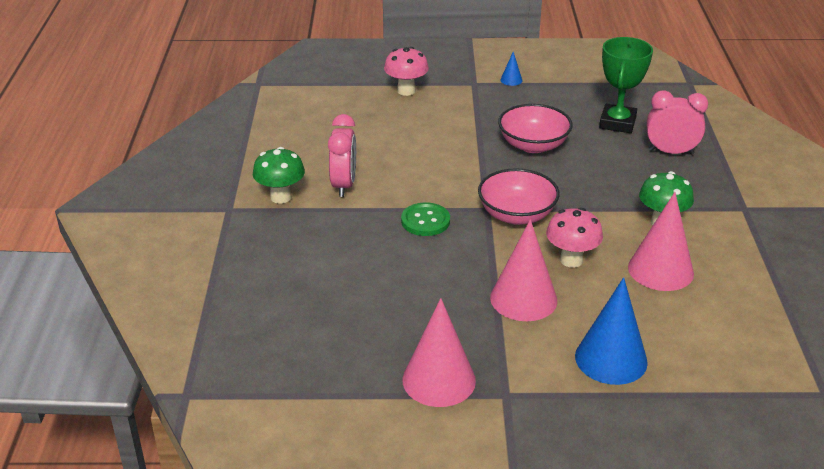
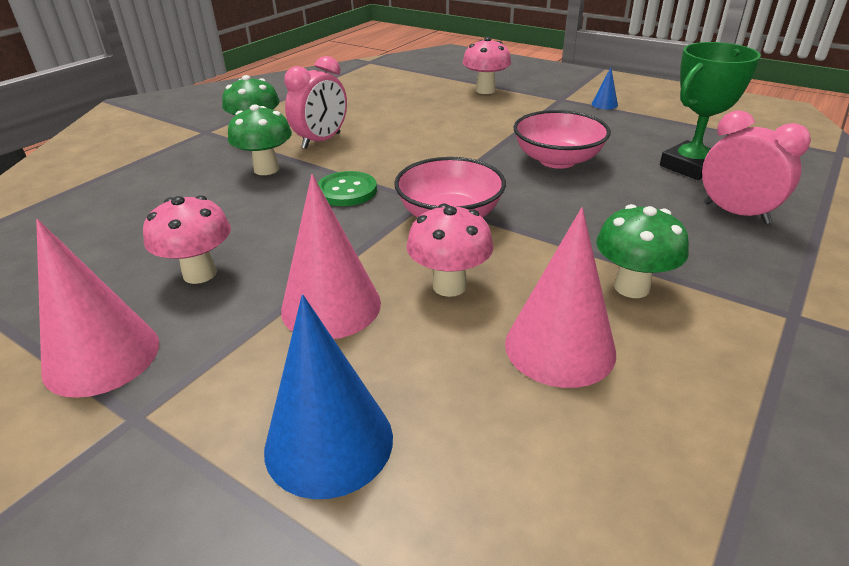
camera: 35 degrees right, 0 degrees up
(339, 225) = (266, 169): none -> green mushroom
(417, 314) = (200, 273): none -> pink mushroom

